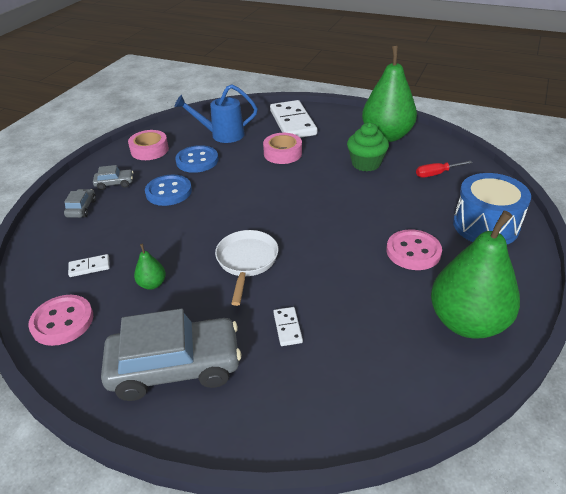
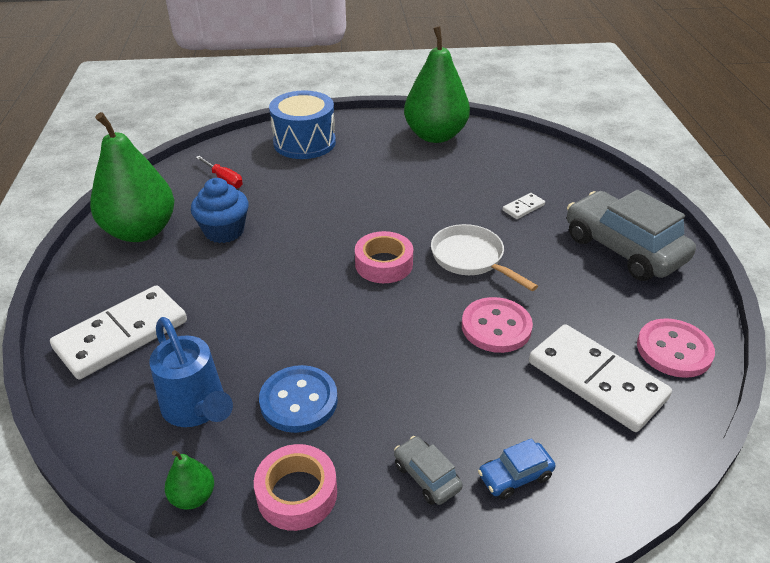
camera: 120 degrees left, 0 degrees up
(81, 208) = (515, 476): grey car -> blue car
(89, 267) = (596, 380): white domino -> white domino, size x2.32
(152, 284) = (563, 310): green pear -> green pear (193, 497)
(169, 192) = (401, 390): blue button -> none
(247, 261) = (471, 259): white pan -> white pan turned 75 degrees clockwise
(283, 153) = (230, 311): pink tape -> pink tape (384, 264)
(366, 163) = (224, 231): green cupcake -> blue cupcake
(413, 251) = (372, 170): pink button -> pink button (496, 327)

